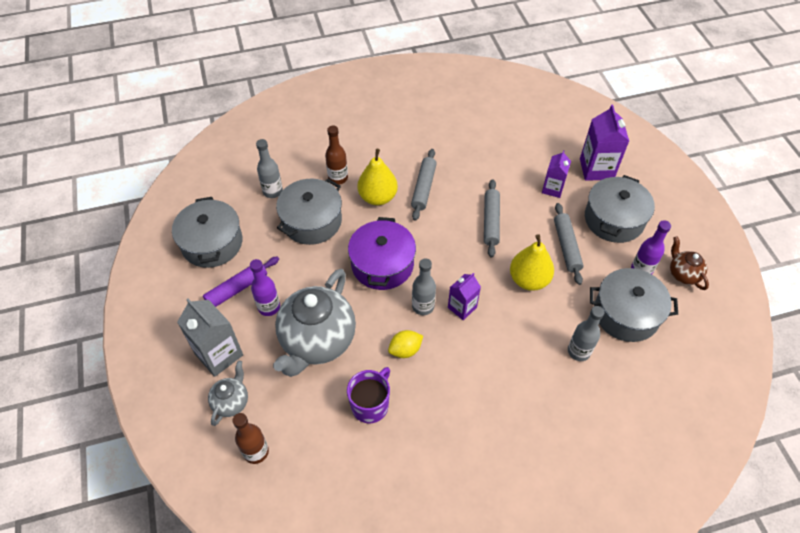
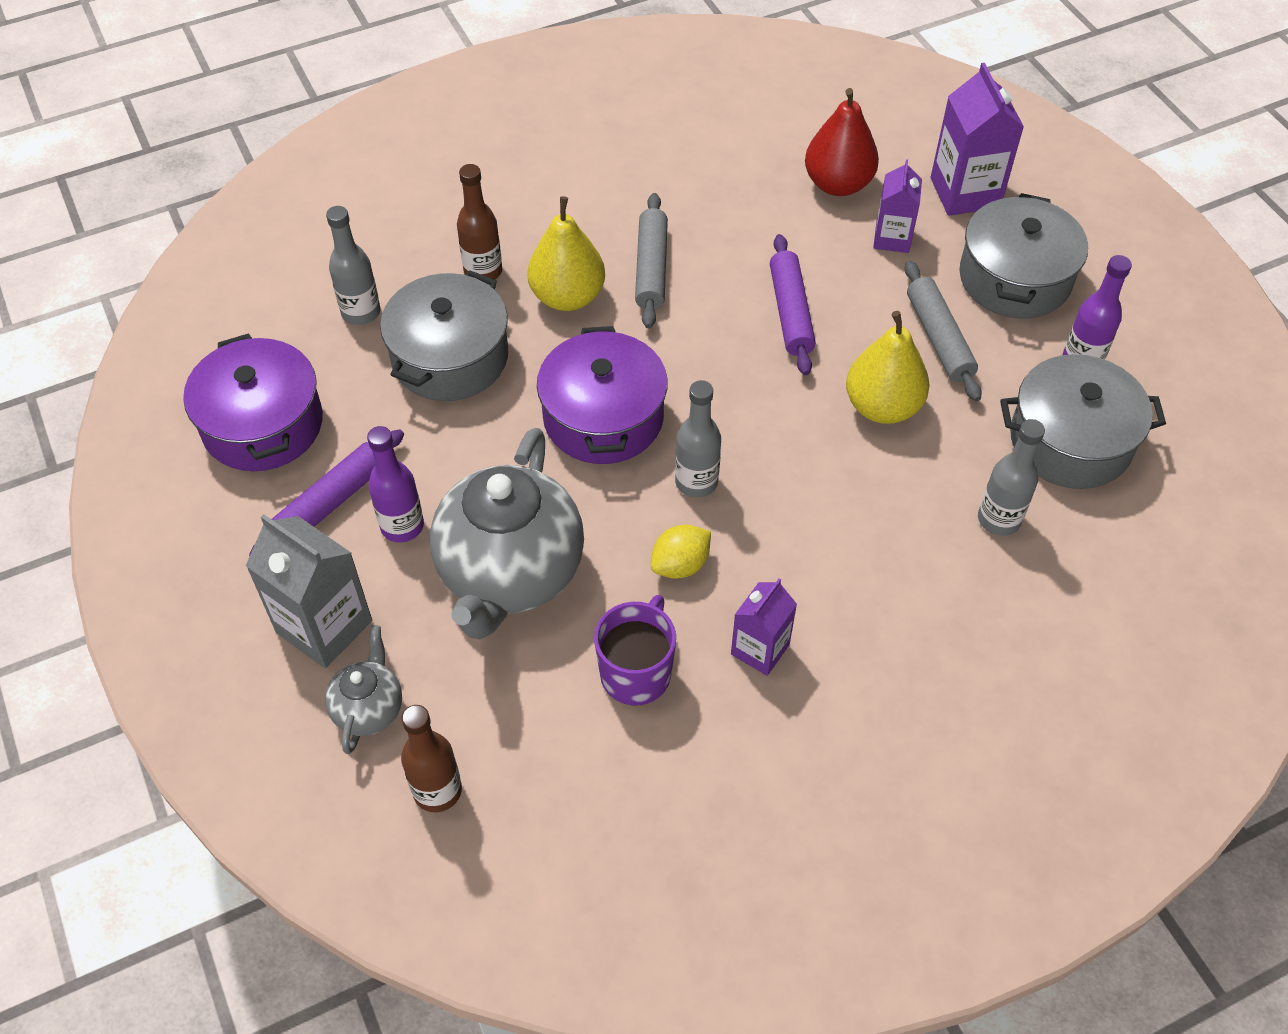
camera: 10 degrees left, 0 degrees up
(212, 243) = (263, 424): grey pot -> purple pot
(462, 307) = (770, 473): purple carton -> purple carton (760, 649)
(490, 221) = (790, 312): grey rolling pin -> purple rolling pin
(530, 155) = (838, 184): none -> red pear
(683, 274) = (1157, 358): brown teapot -> none

